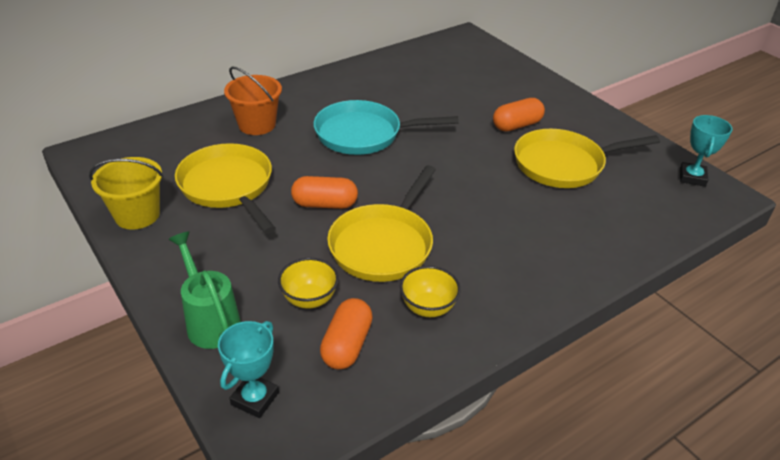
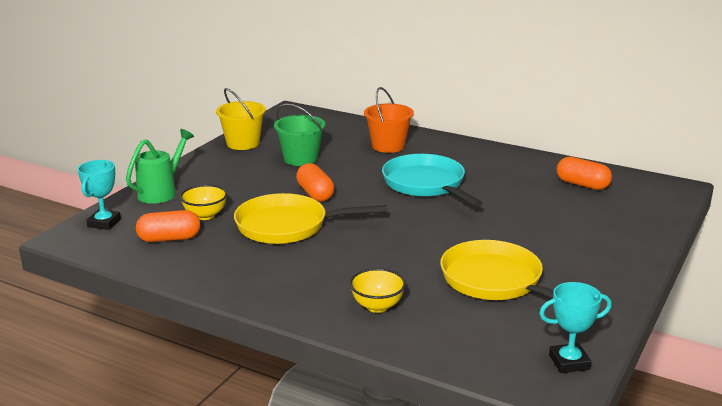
camera: 65 degrees right, 15 degrees down
(228, 187) = (300, 159): yellow pan -> green bucket
(255, 398) = (104, 223): turquoise trophy -> turquoise trophy turned 75 degrees counterclockwise
(428, 307) = (229, 258): yellow bowl -> yellow bowl (377, 306)
(516, 125) = (535, 245): orange capsule -> orange capsule (582, 185)

